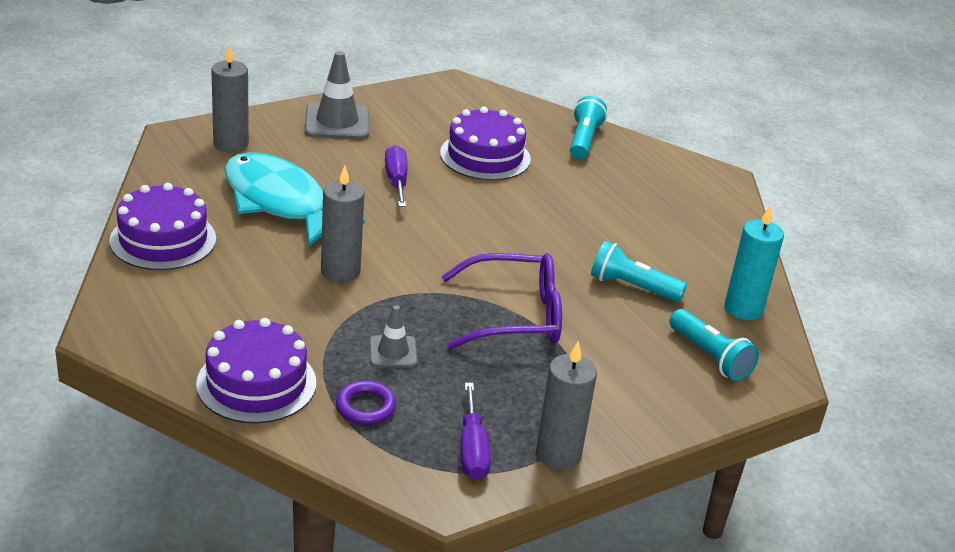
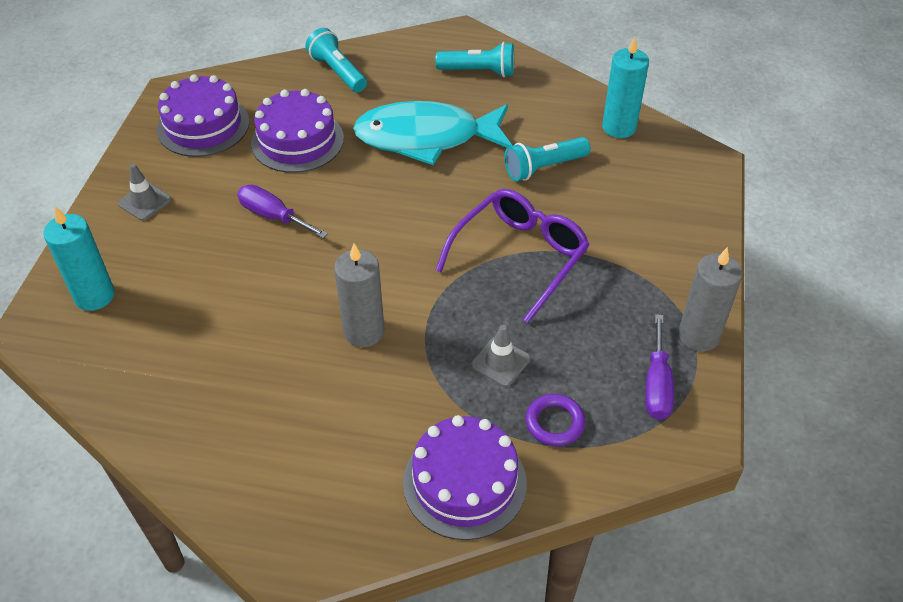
camera: 45 degrees left, 15 degrees up
(163, 240) = (193, 435): purple cake -> purple cake (203, 126)
(231, 144) = (94, 296): grey candle -> turquoise candle
(279, 202) = (223, 314): turquoise fish -> turquoise fish (426, 138)
(337, 122) = (145, 202): grey traffic cone -> grey traffic cone, size x0.58
(472, 450) = (657, 385): purple screwdriver -> purple screwdriver turned 60 degrees clockwise
(710, 357) = (656, 180): turquoise flashlight -> turquoise flashlight (479, 71)

